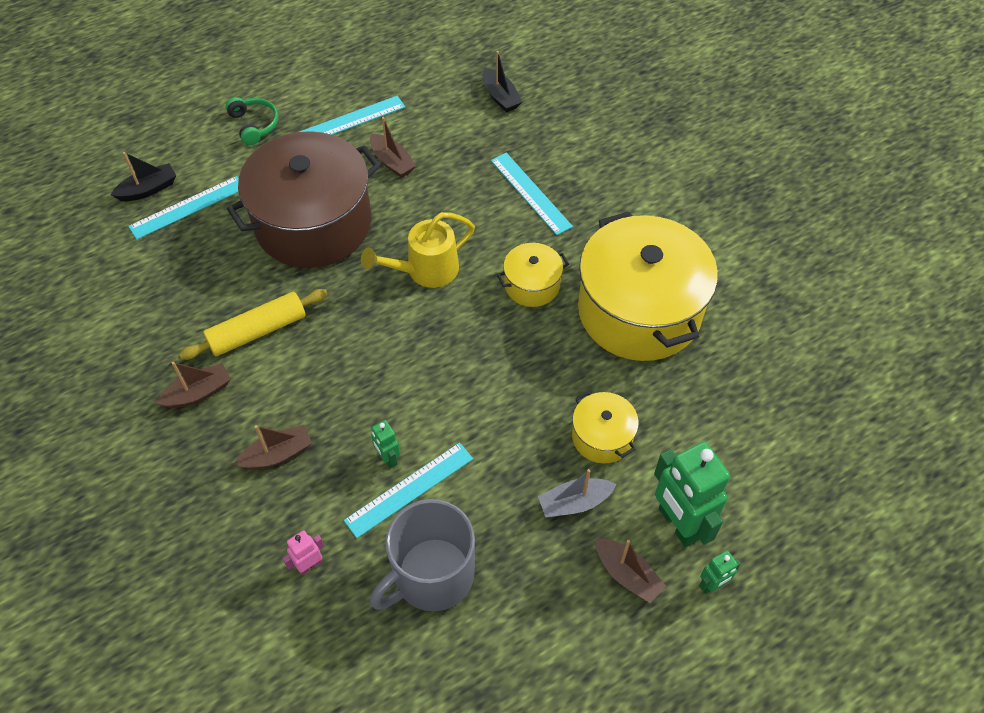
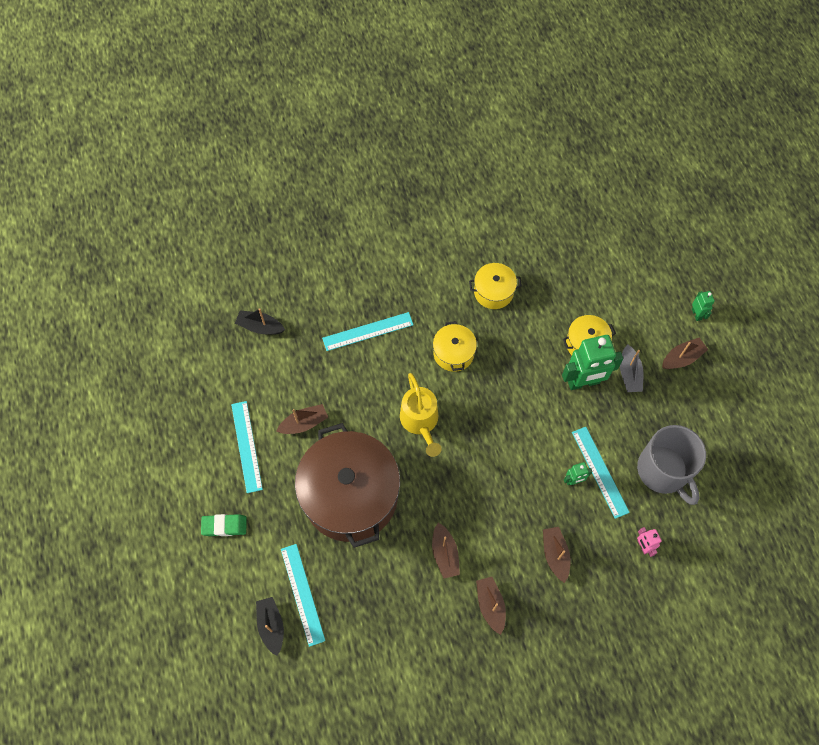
camera: 75 degrees left, 10 degrees up
(254, 125) = (224, 526): green headphones -> green eraser
(257, 331) = (445, 554): yellow rolling pin -> brown boat
(500, 97) = (260, 327): black boat -> black boat turned 150 degrees counterclockwise
(639, 311) = (493, 292): yellow pot -> yellow pot, size x0.46
(678, 524) = (655, 319): green robot -> green robot (583, 382)

